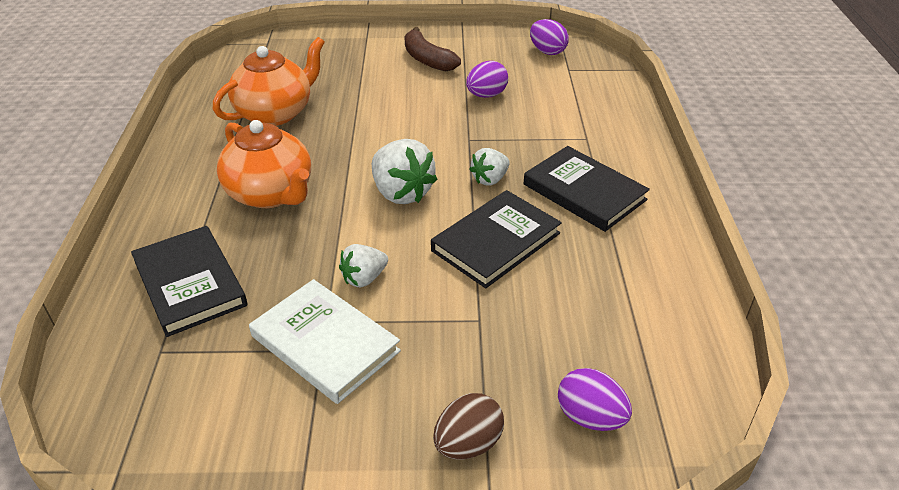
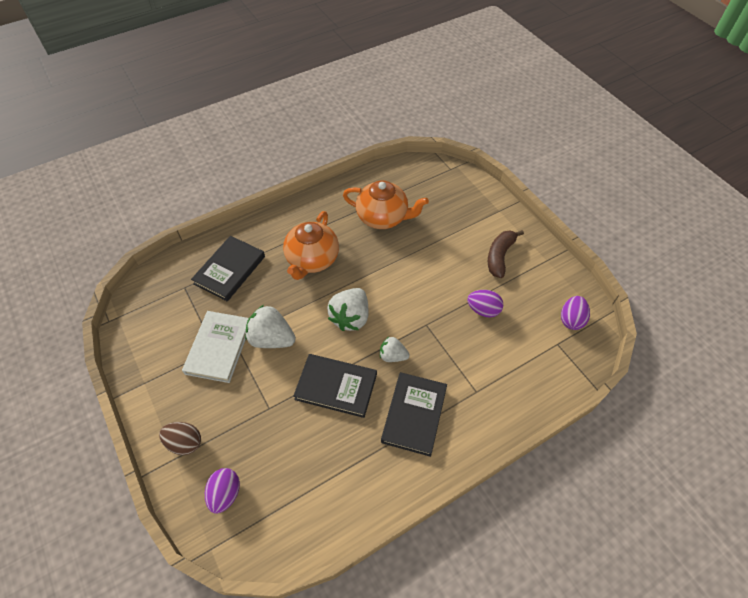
camera: 60 degrees right, 15 degrees up
(364, 278) = (271, 339): white strawberry -> white strawberry, size x1.69

